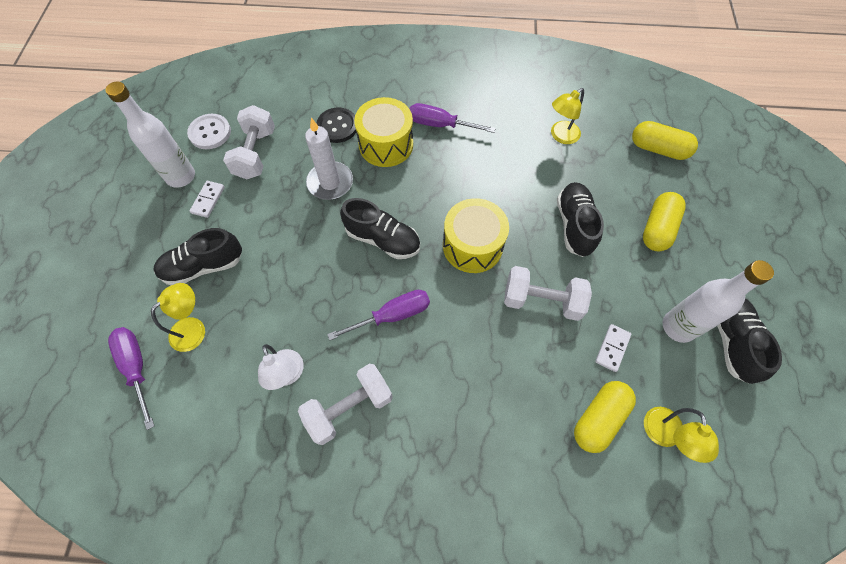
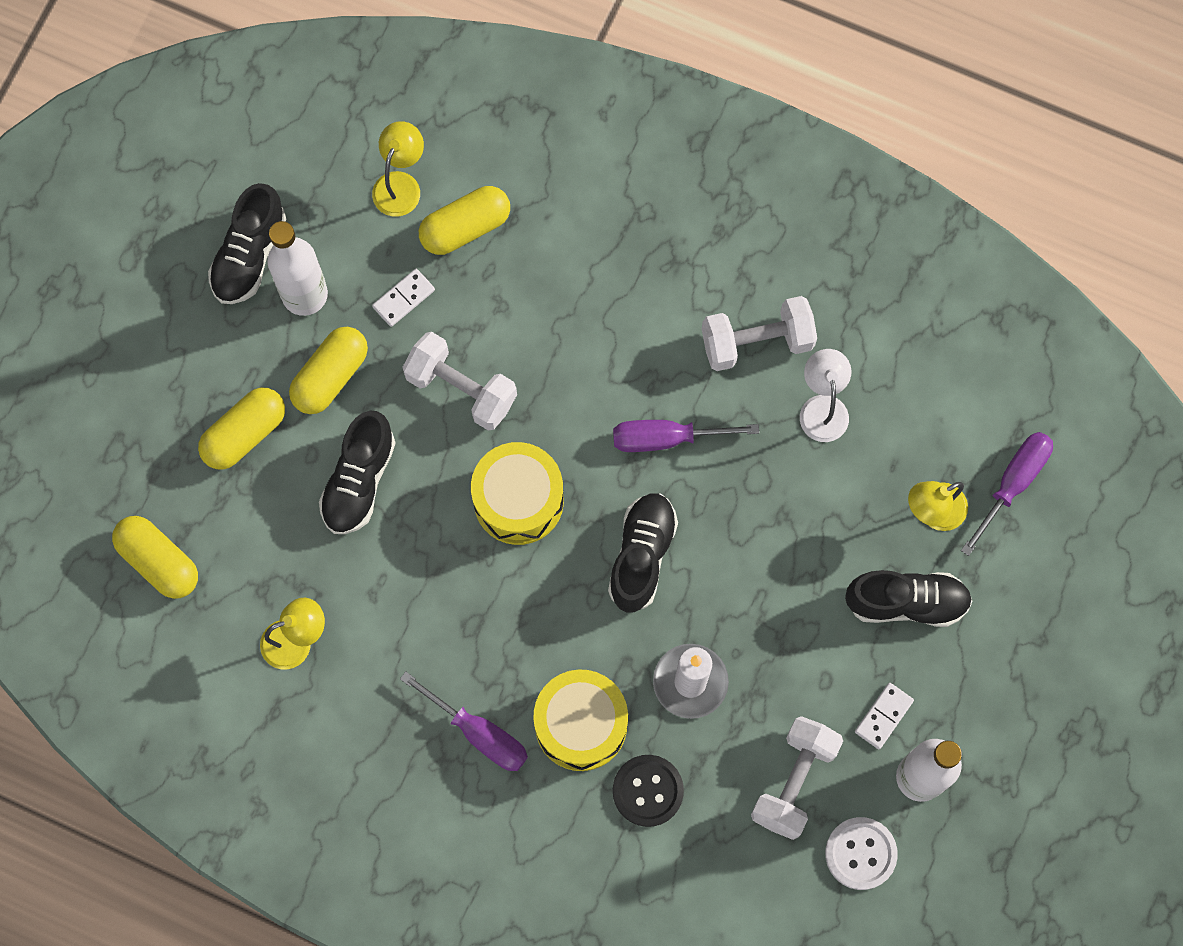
camera: 160 degrees left, 10 degrees up
(137, 367) = (1012, 483): purple screwdriver -> purple screwdriver turned 135 degrees counterclockwise
(383, 239) = (642, 555): black shoe -> black shoe turned 60 degrees clockwise
(628, 280) = (331, 376): none -> yellow capsule

